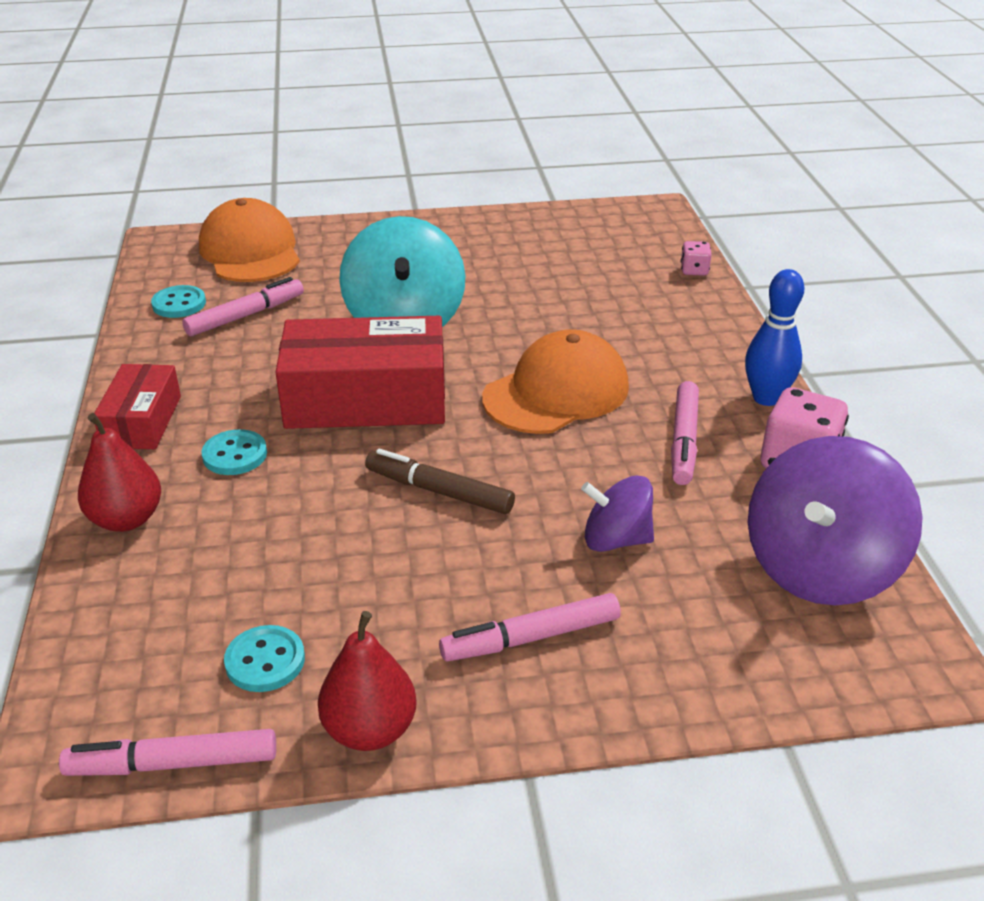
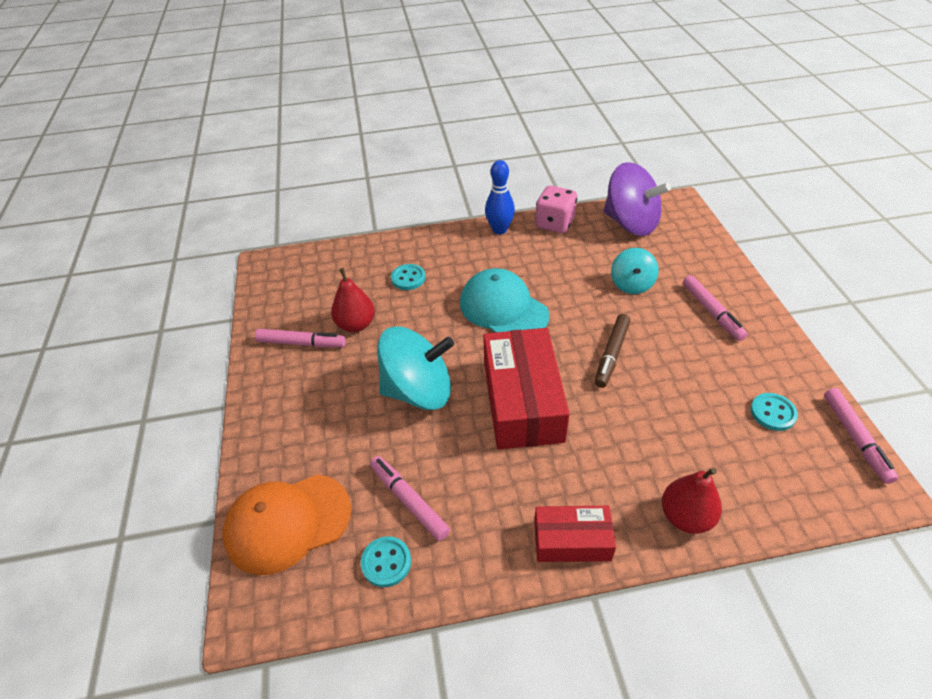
camera: 90 degrees left, 10 degrees up
(235, 455) = (600, 466): turquoise button -> turquoise button (408, 278)
(370, 730) = (795, 364): red pear -> red pear (356, 324)
(556, 392) = (503, 308): orange cap -> turquoise cap
(616, 539) = (631, 284): purple spinning top -> turquoise spinning top
(684, 440) = (543, 259): pink marker -> pink marker (301, 343)
(694, 270) = (357, 249): pink dice -> none

